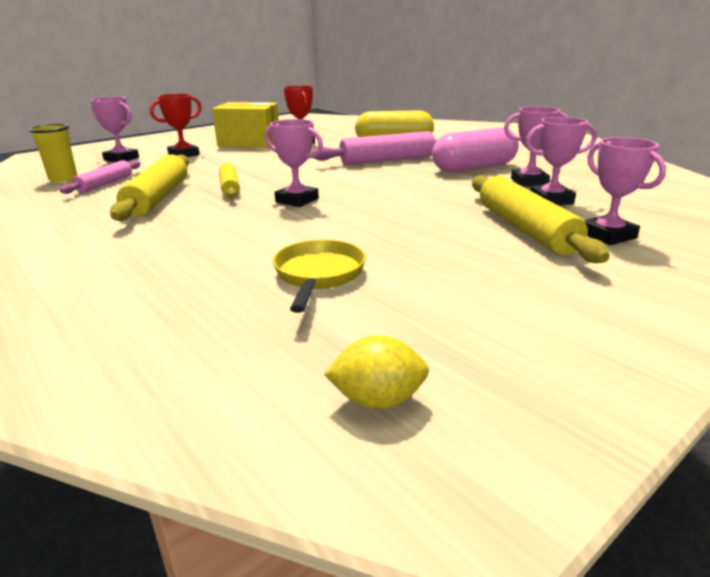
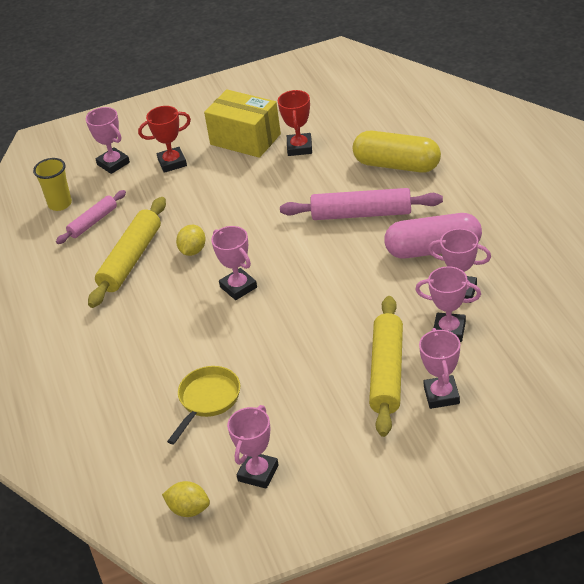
camera: 25 degrees right, 15 degrees up
(230, 187) = (193, 251): yellow rolling pin -> yellow lemon
(459, 332) = (258, 473): none -> pink trophy

